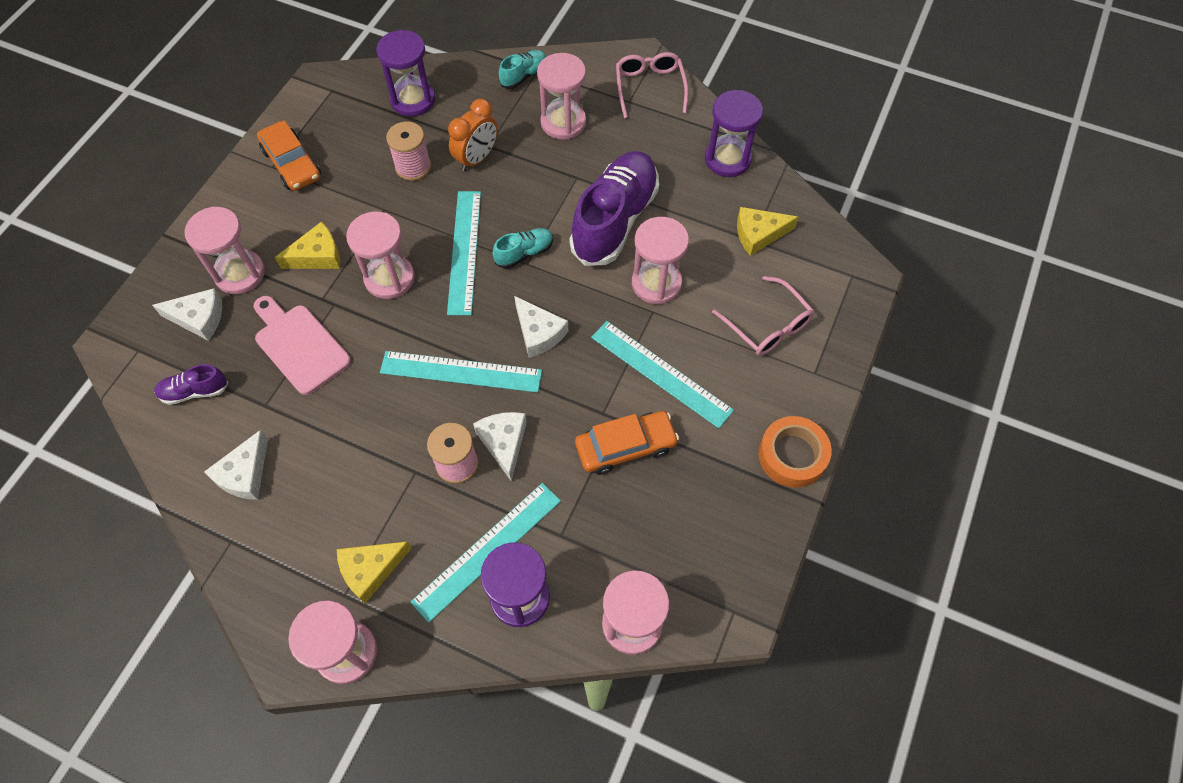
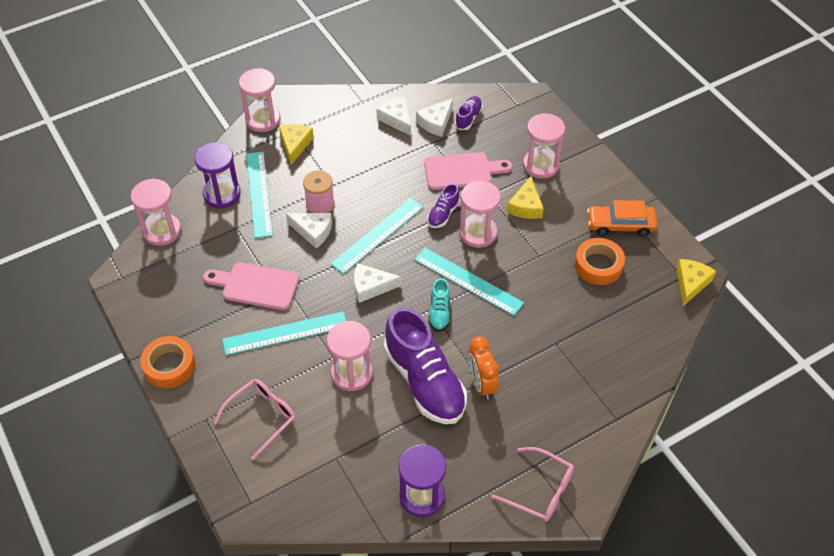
camera: 125 degrees right, 10 degrees down
(199, 318) = (520, 136): white cheese -> white cheese (436, 122)
(363, 157) = (598, 265): none -> orange tape
(383, 326) = (443, 214): none -> purple shoe
(413, 100) = (638, 320): purple hourglass -> none
(413, 167) = (568, 289): pink spool -> none
(477, 159) = (548, 329): orange clock -> orange clock (481, 384)
(524, 76) = (617, 406): turquoise shoe -> none
(563, 122) = (545, 404): pink hourglass -> none
(625, 447) = (256, 286): orange car -> pink cutting board
(758, 234) = (337, 466): yellow cheese -> yellow cheese (691, 283)
(767, 326) = (262, 417): pink glasses -> pink glasses turned 135 degrees clockwise

